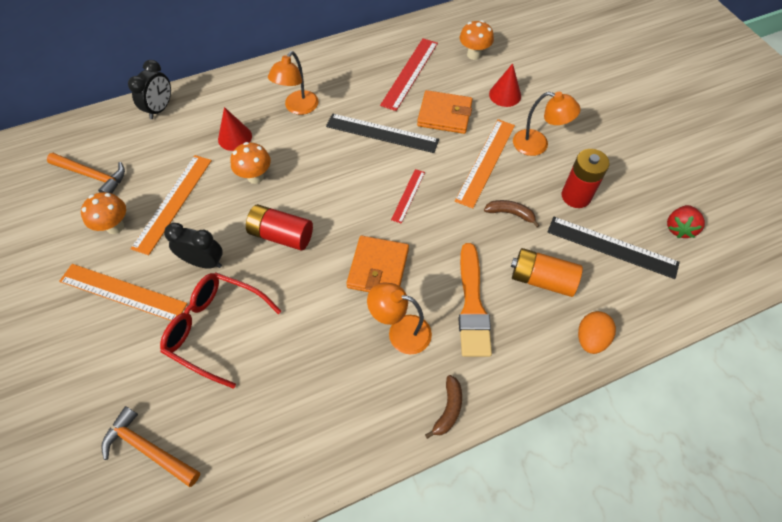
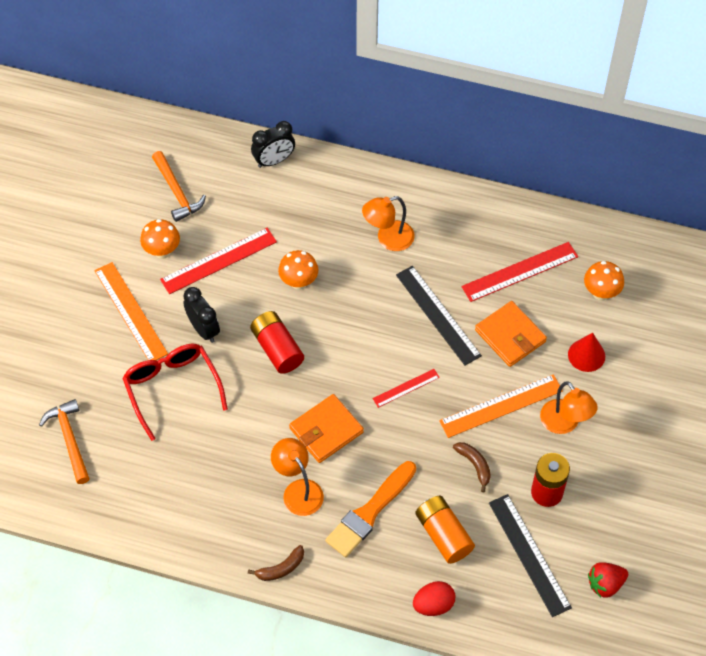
camera: 40 degrees right, 0 degrees up
(173, 203) = (218, 260): orange ruler -> red ruler
(235, 137) = (312, 232): red cone -> none
(590, 339) = (433, 605): orange egg -> red egg

